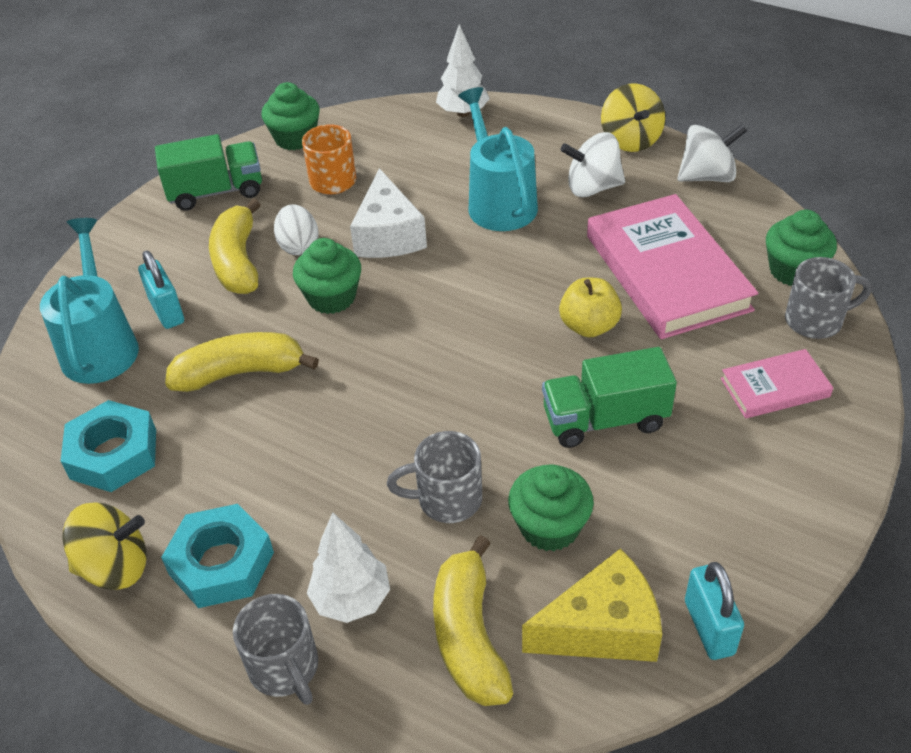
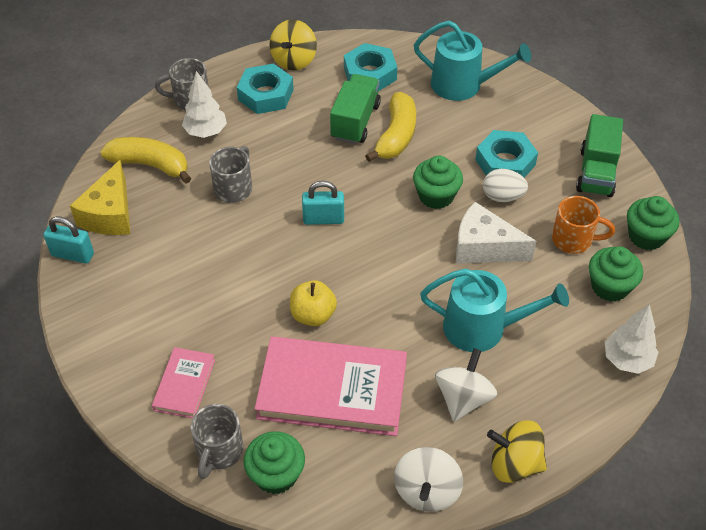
camera: 115 degrees right, 5 degrees up
(167, 311) = (476, 118): turquoise padlock -> turquoise padlock (323, 219)
(238, 261) = (505, 162): yellow banana -> turquoise nut
(549, 527) = (181, 221): green cupcake -> green cupcake (610, 286)
(605, 420) = (231, 282): green truck -> green truck (355, 121)

